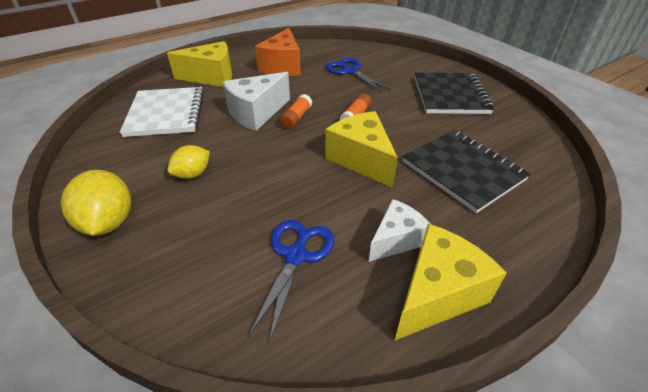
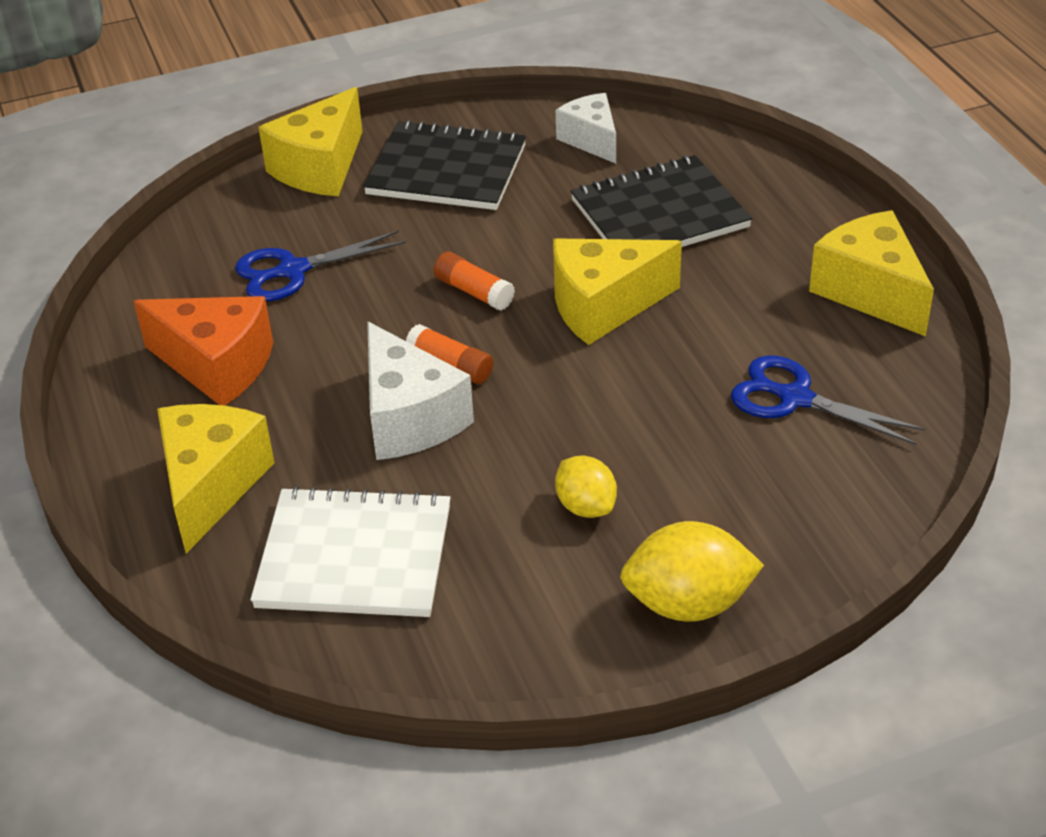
camera: 75 degrees left, 0 degrees up
(396, 240) = (782, 305): white cheese -> white cheese (591, 140)
(427, 65) = (320, 167): none -> yellow cheese

